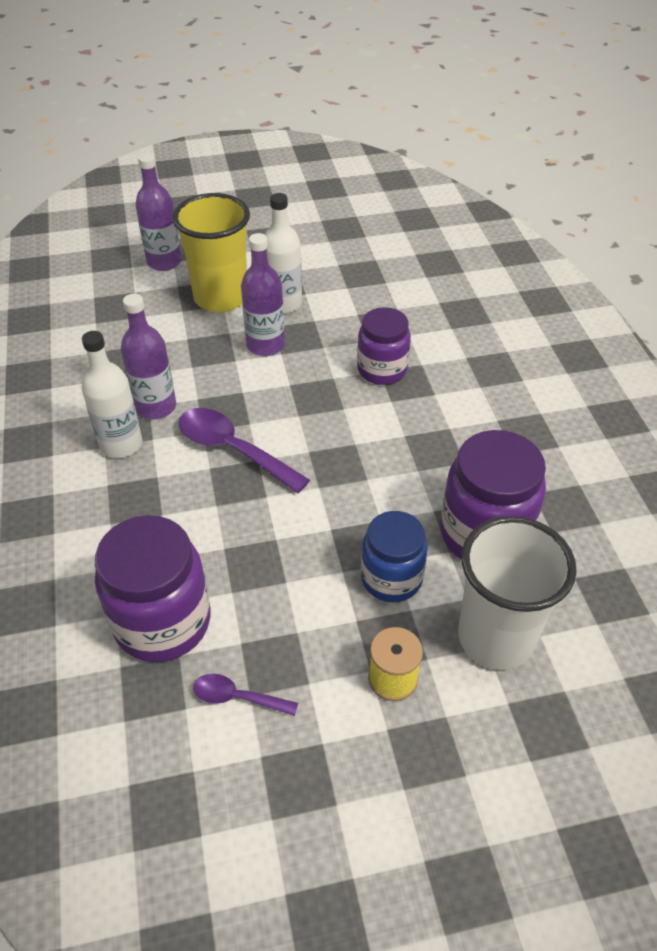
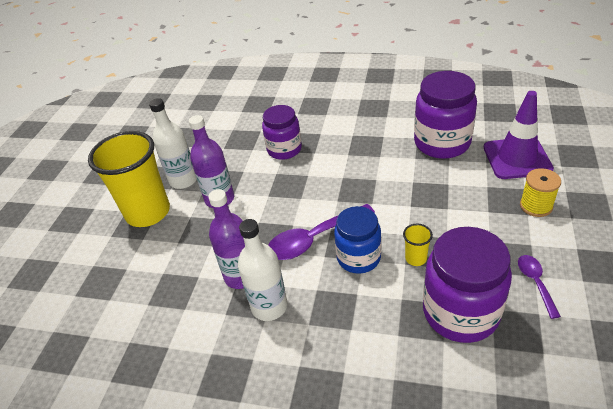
camera: 60 degrees left, 5 degrees down
(164, 262) = (73, 238): purple bottle -> none
(236, 557) = (416, 258): none -> yellow cup
(237, 697) = (535, 283): purple spoon -> purple spoon turned 135 degrees clockwise
(391, 578) = (461, 188): blue jar -> blue jar (358, 258)
(495, 638) = (517, 158): white cup -> purple traffic cone

